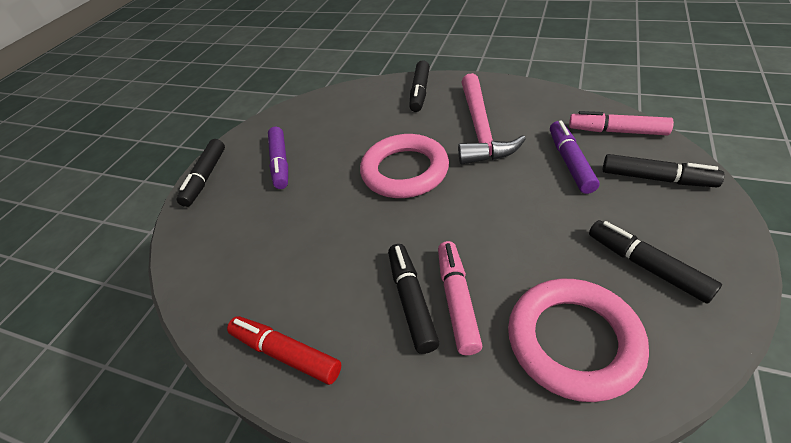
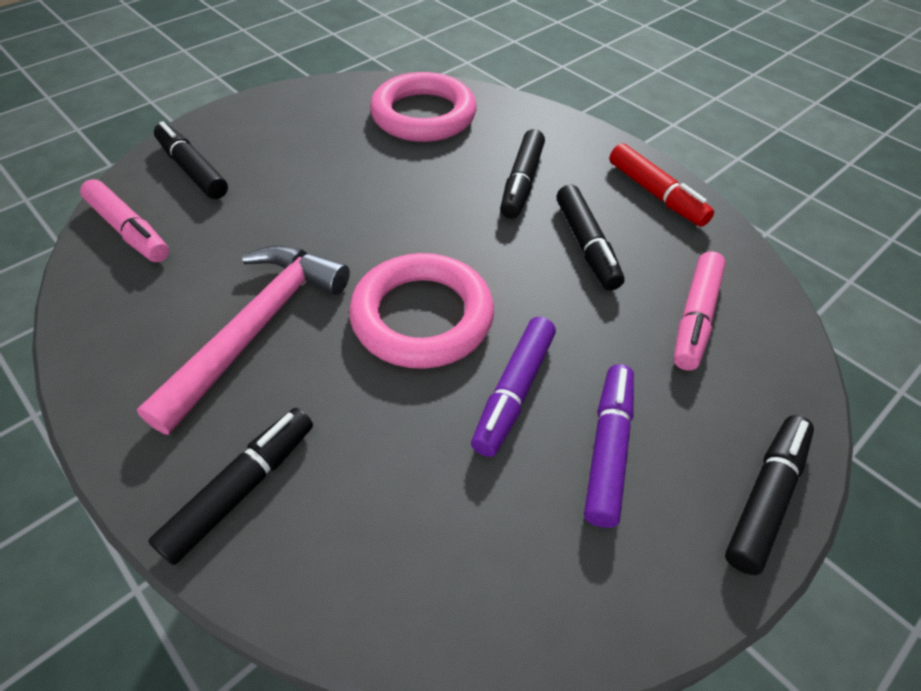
camera: 160 degrees left, 5 degrees up
(457, 301) = (482, 166): pink marker -> pink marker (695, 317)
(570, 162) = (233, 223): purple marker -> purple marker (514, 392)
(646, 266) = (314, 125): black marker -> black marker (586, 245)

